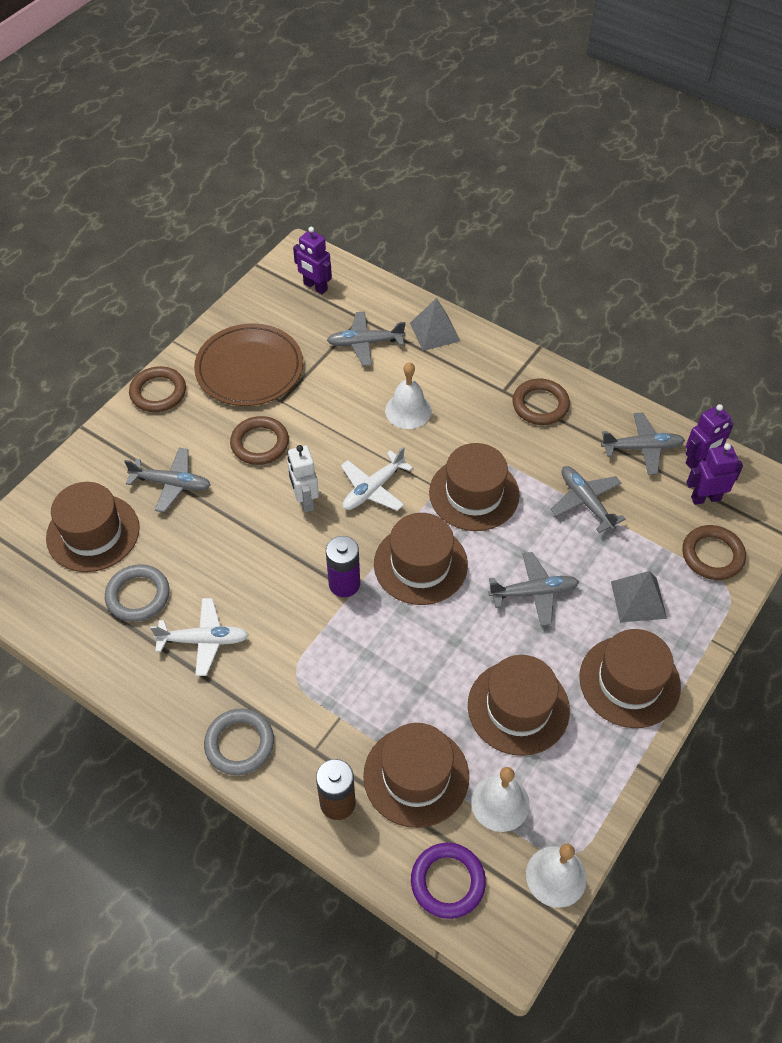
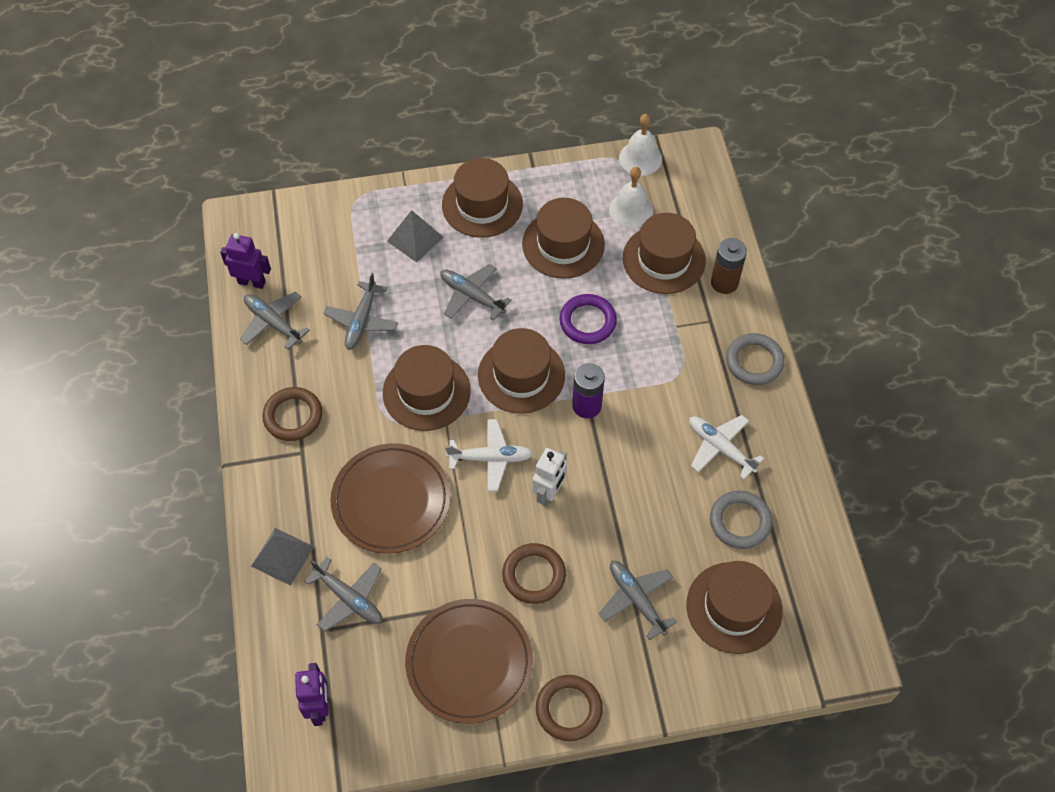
camera: 135 degrees left, 5 degrees up
(408, 410) = (391, 500): white bell -> brown plate
(448, 882) = (701, 200): purple ring -> purple ring (587, 321)
(705, 498) = (285, 257): purple robot -> none
(712, 555) = (335, 224): brown ring -> none

